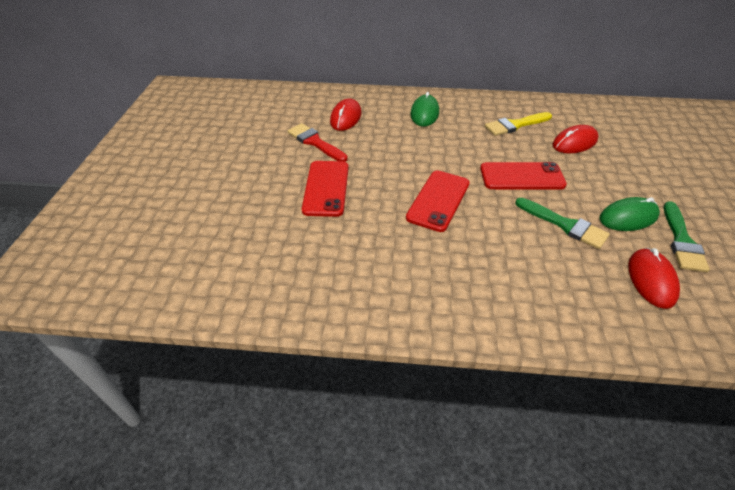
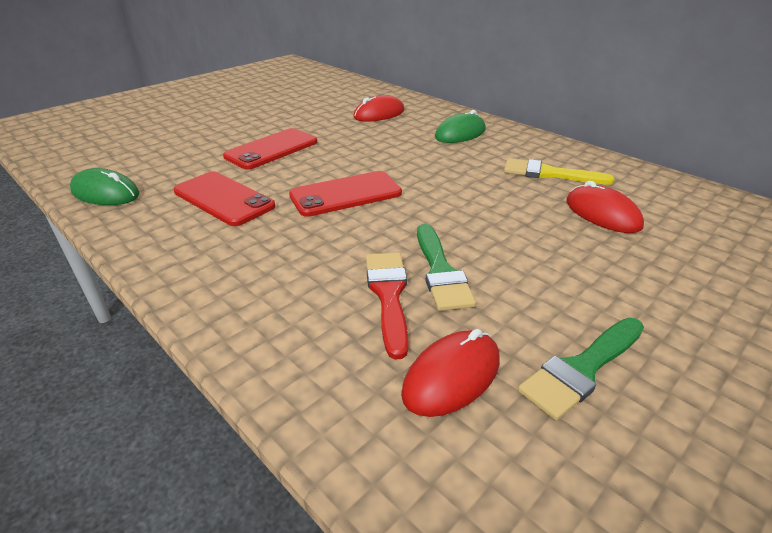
camera: 40 degrees right, 10 degrees down
(315, 142) = (322, 120): red brush -> red brush (388, 295)
(521, 176) = (471, 214): red phone -> red phone (224, 199)
(574, 142) = (602, 214): red mouse -> red mouse turned 45 degrees clockwise
(628, 217) = (542, 306): green mouse -> green mouse (105, 193)

